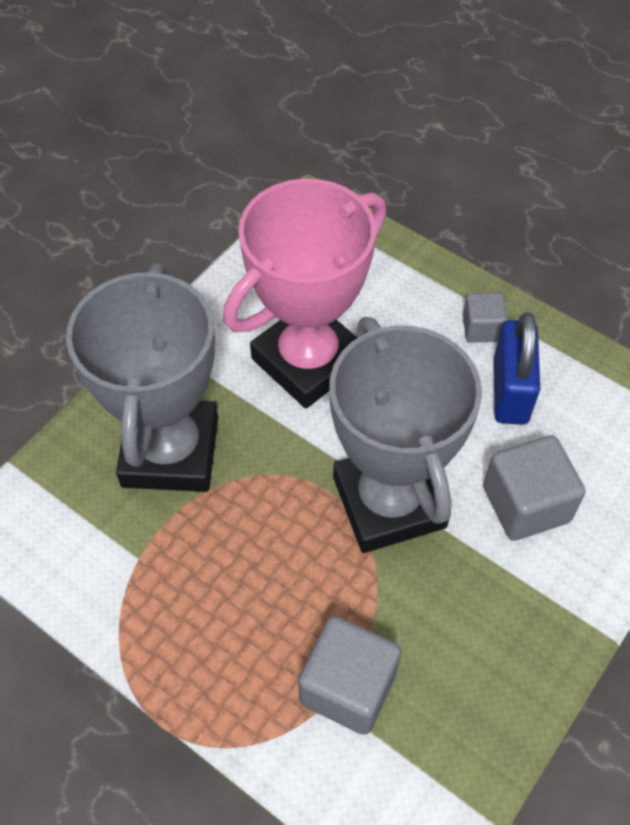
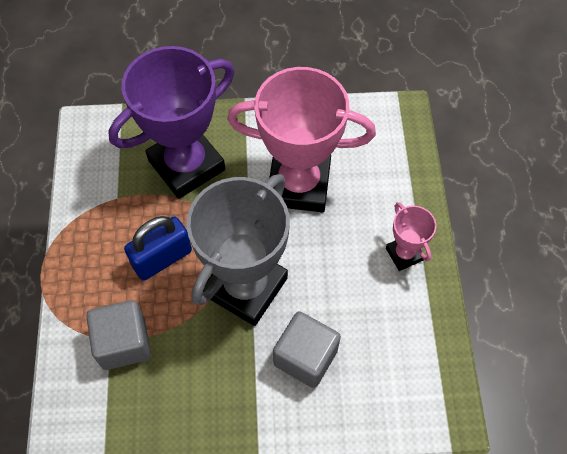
camera: 50 degrees right, 5 degrees up
(170, 451) = (186, 165): grey trophy -> purple trophy
(482, 328) = (404, 254): grey cube -> pink trophy
(510, 391) = (374, 298): blue padlock -> blue padlock (162, 258)

